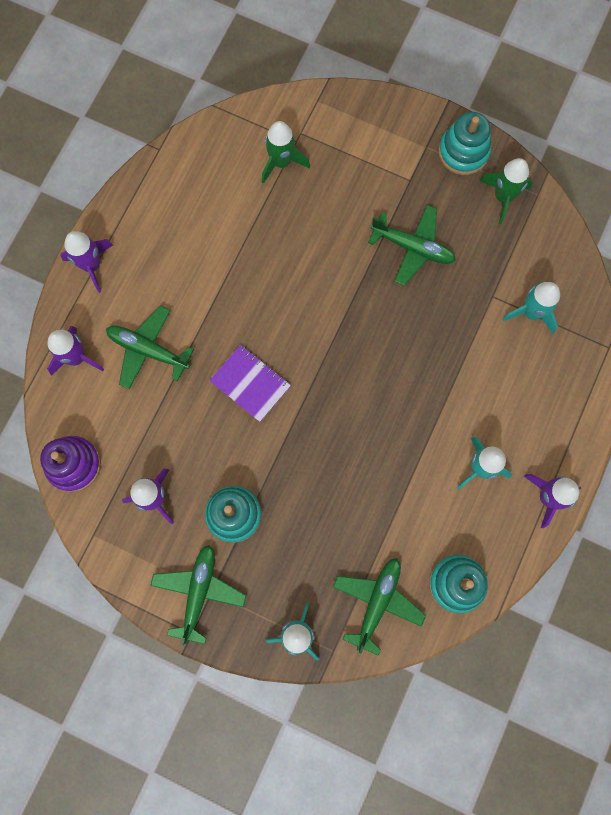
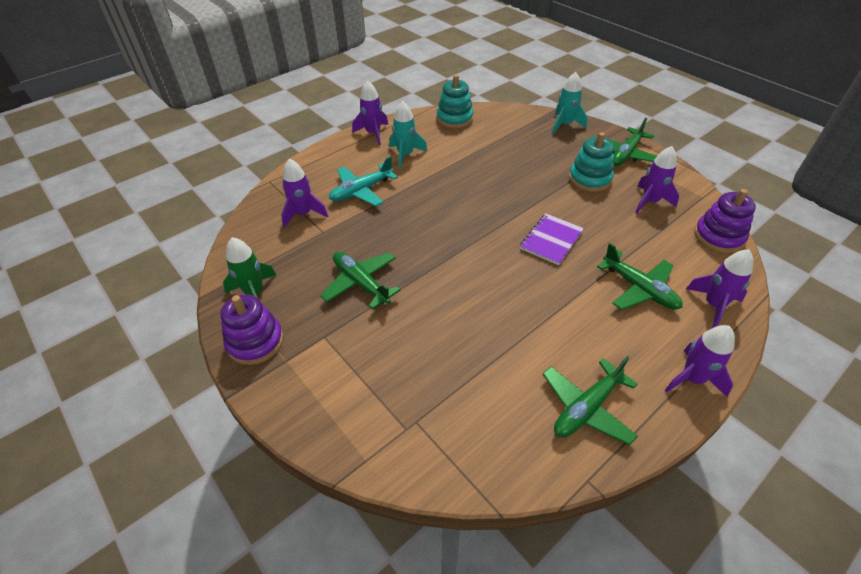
camera: 155 degrees left, 30 degrees down
(250, 384) = (551, 240): purple notebook -> purple notebook turned 60 degrees clockwise
(281, 162) = (443, 405): green rocket -> none
(377, 602) = (508, 123): green plane -> green plane (586, 408)
(463, 152) = (255, 342): turquoise stacking toy -> purple stacking toy
(492, 376) = (361, 191): none -> turquoise plane
(531, 312) = (303, 214): turquoise rocket -> purple rocket

